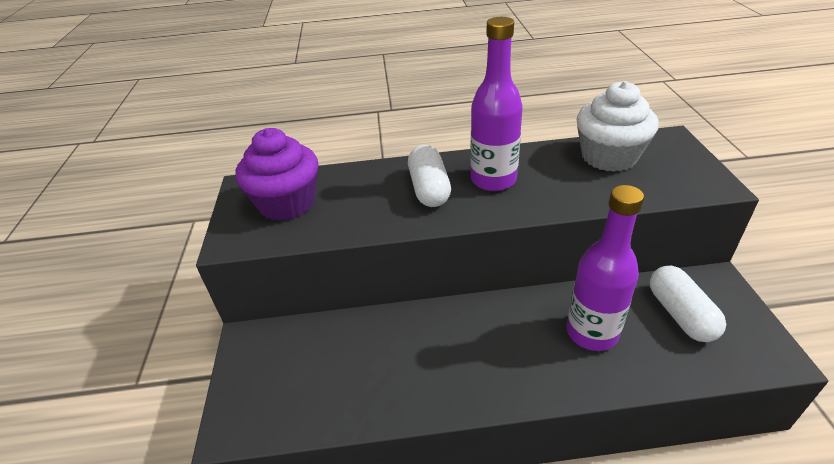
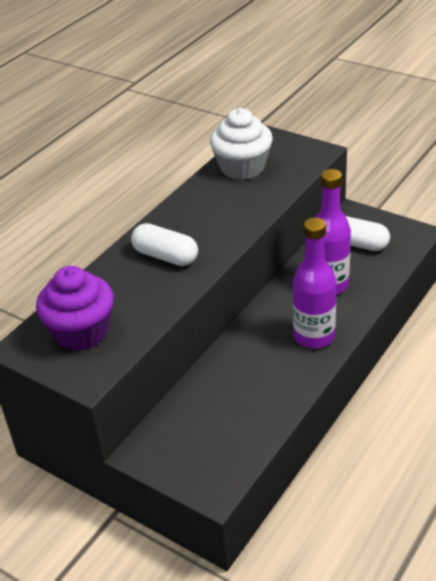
camera: 50 degrees left, 0 degrees up
(493, 180) = (197, 224): purple bottle -> purple bottle (314, 336)

